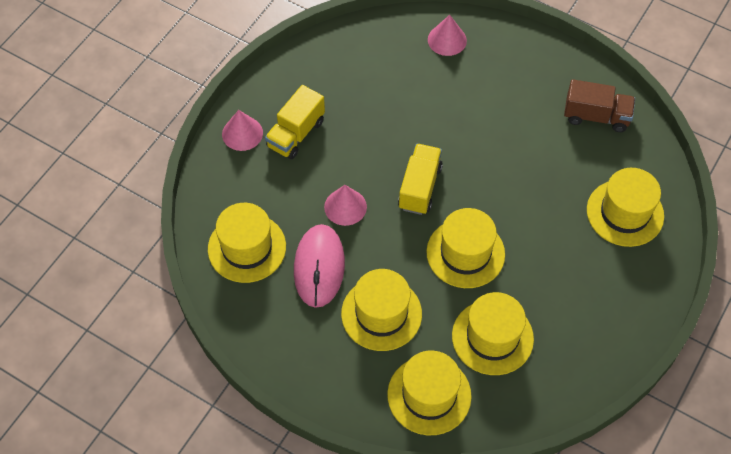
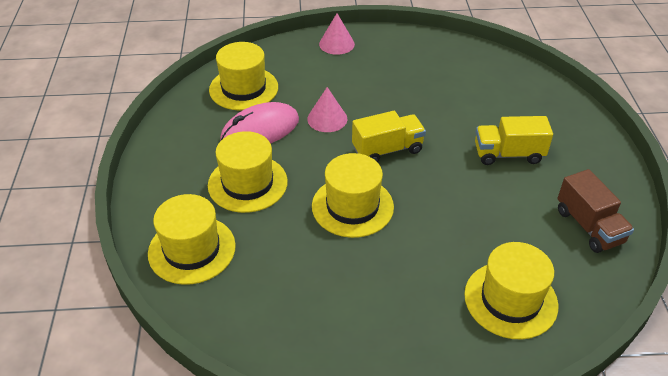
camera: 55 degrees right, 15 degrees down
(296, 134) = (364, 67): yellow truck -> yellow truck (508, 154)
(447, 40) = (542, 100): pink cone -> none
(492, 337) = (284, 265): yellow hat -> none

